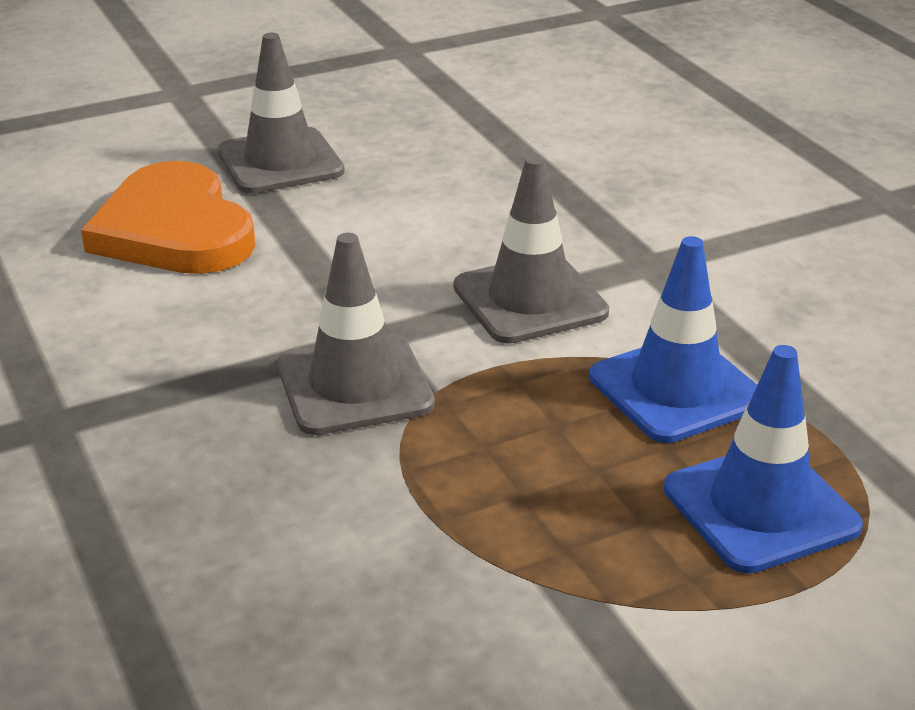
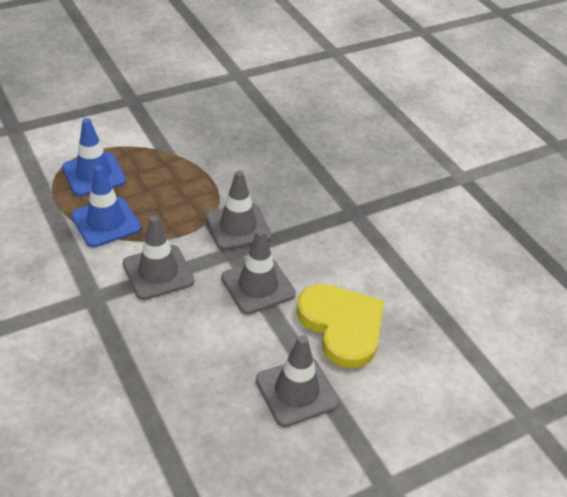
camera: 175 degrees right, 10 degrees up
(174, 230) = (342, 326): orange heart -> yellow heart
(322, 282) = (258, 286): none -> grey traffic cone

